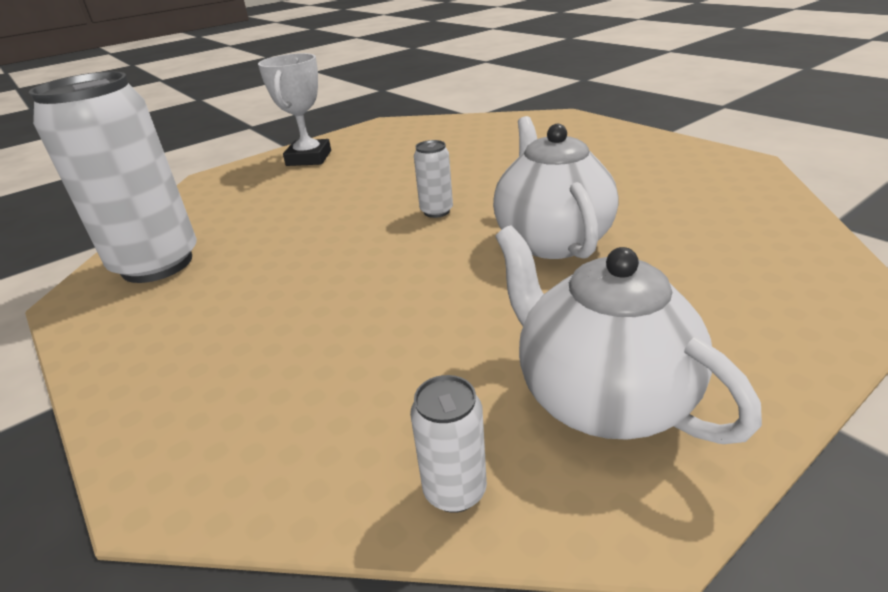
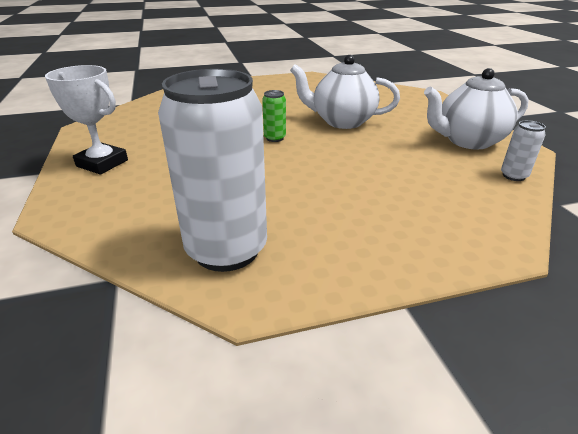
camera: 70 degrees left, 0 degrees up
(436, 211) = (274, 138): white can -> green can

